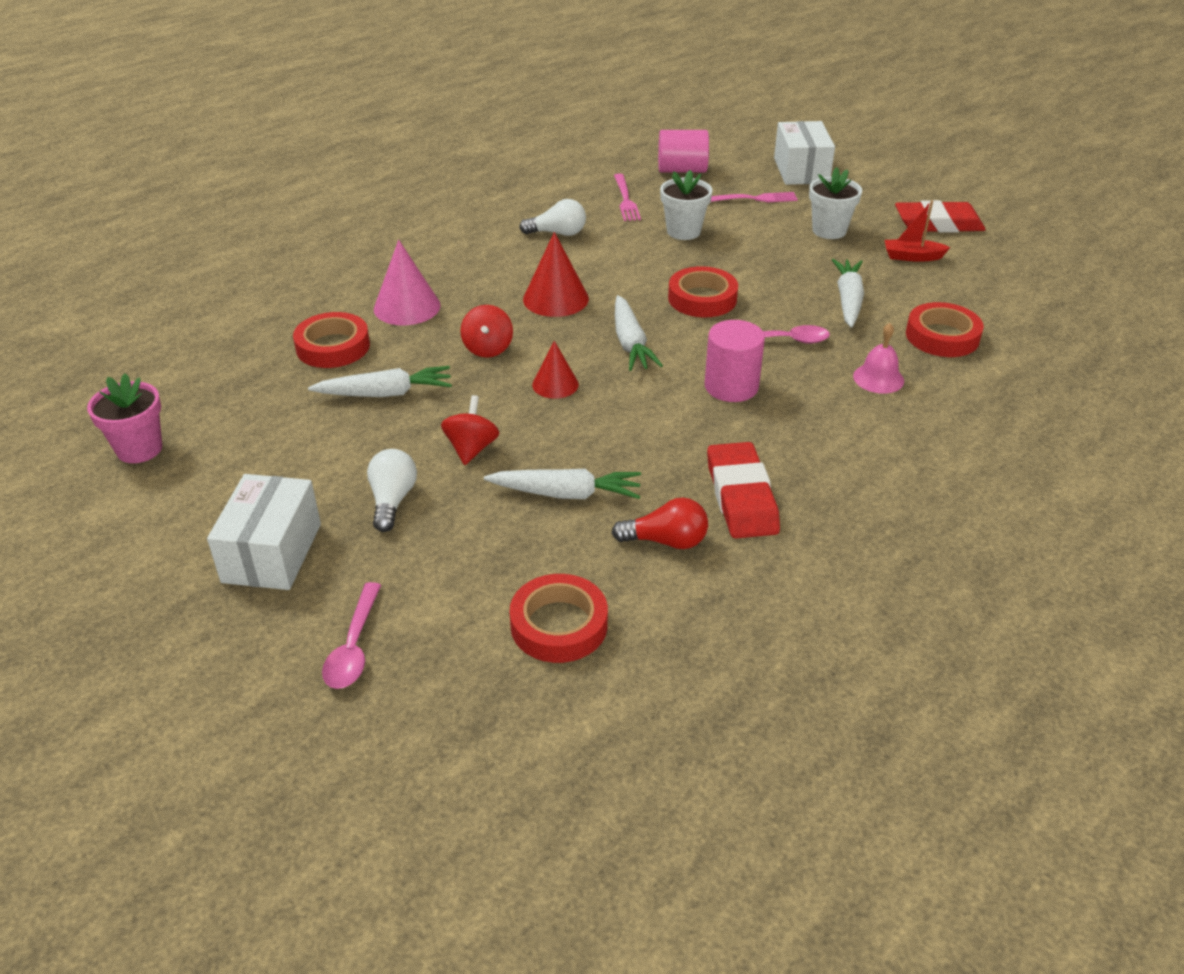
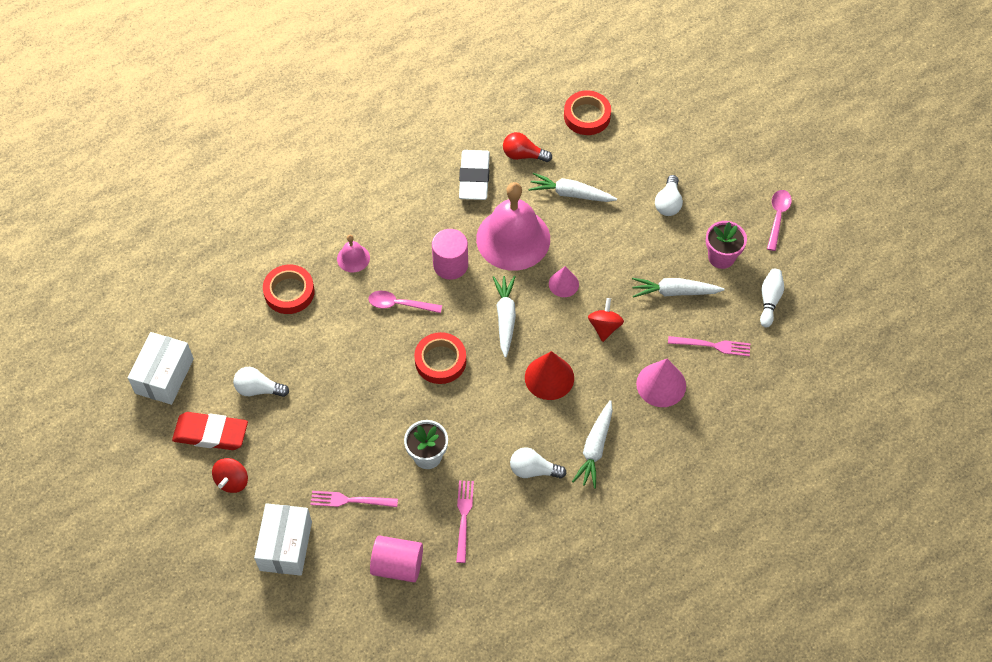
camera: 170 degrees left, 20 degrees up
(139, 449) = (822, 265): pink flower pot -> pink flower pot (721, 257)
(238, 399) = (769, 300): none -> white bowling pin
(272, 553) = (731, 177): white box -> white box (164, 376)
(333, 347) = (712, 345): red tape -> pink fork
(354, 647) = (684, 118): pink spoon -> pink spoon (777, 217)
(471, 448) = (621, 235): red spinning top -> red spinning top (232, 481)
(555, 384) = (563, 284): red cone -> pink cone
(647, 426) = (513, 238): none -> pink bell
(741, 496) = (474, 178): red eraser -> white eraser
(829, 230) = (306, 437): white flower pot -> none
(848, 300) = (334, 342): white carrot -> white carrot (595, 448)
(912, 257) = (258, 389): red boat -> white light bulb

